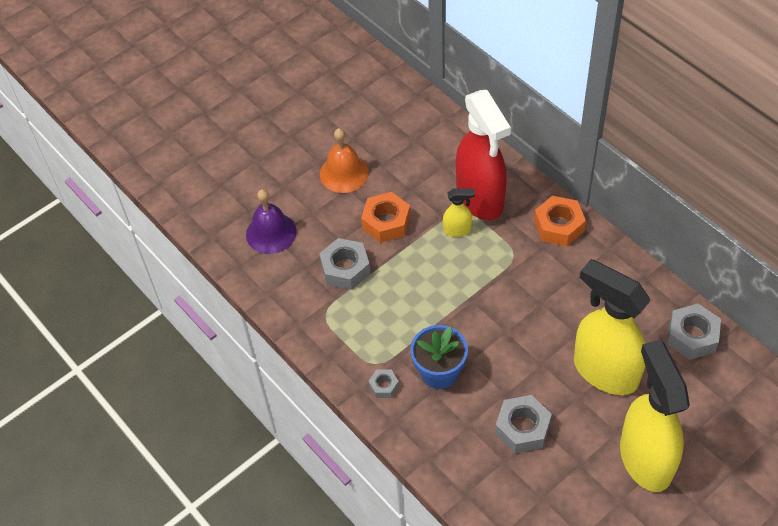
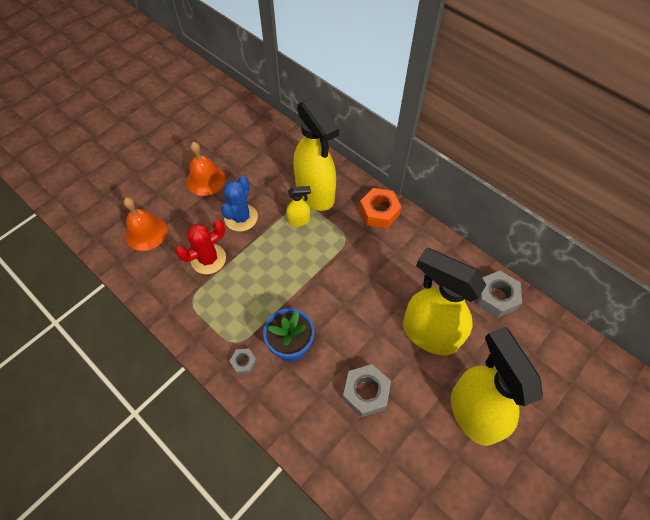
camera: 10 degrees left, 5 degrees up
(271, 233) = (146, 232): purple bell -> orange bell
(345, 269) = (208, 259): grey nut -> red cactus
(386, 222) = (241, 217): orange nut -> blue cactus
(480, 199) = (315, 194): red spray bottle -> yellow spray bottle

